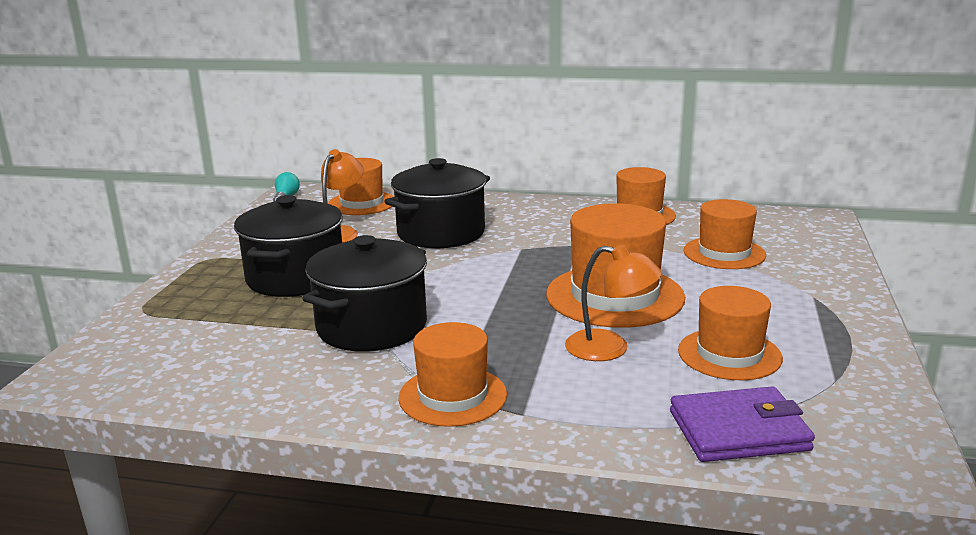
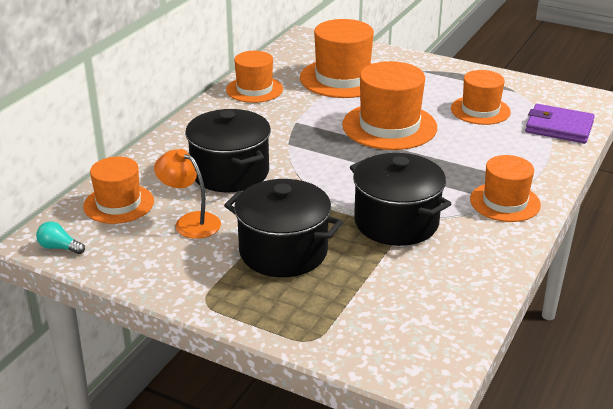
camera: 75 degrees left, 10 degrees up
(610, 349) = (462, 142): orange lamp -> none
(724, 253) = (342, 78): orange hat -> orange hat, size x1.55
(738, 431) = (559, 127): purple wallet -> purple wallet turned 75 degrees counterclockwise

